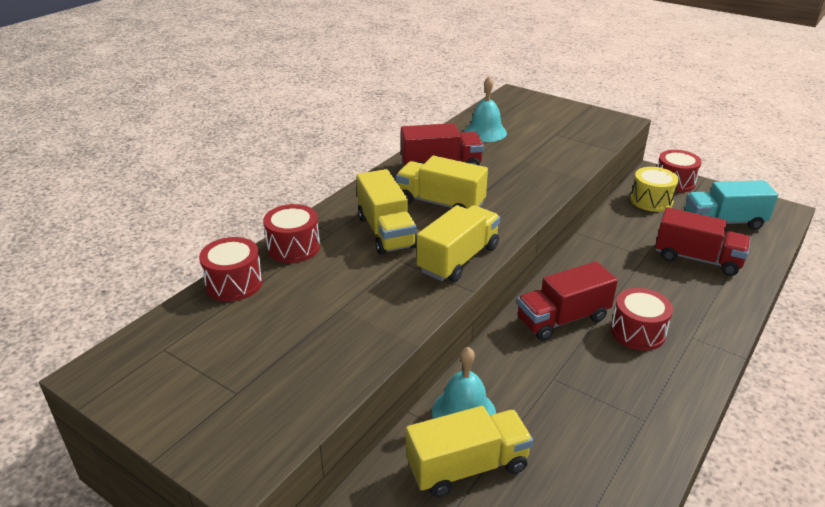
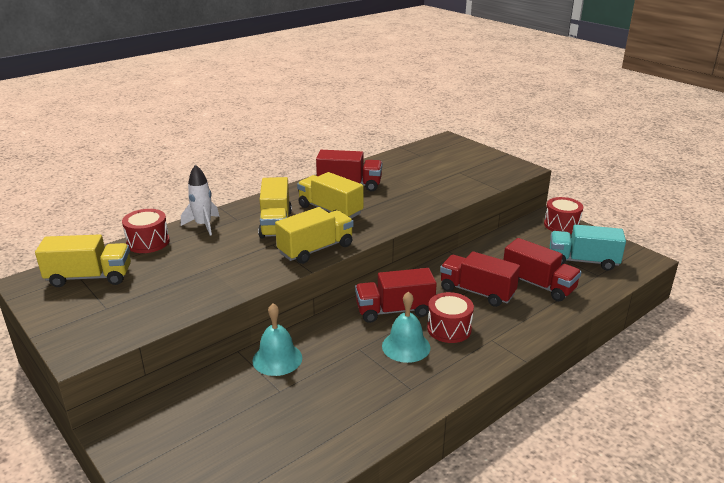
camera: 15 degrees right, 5 degrees down
(293, 247) = (203, 225): red drum -> white rocket
(467, 467) = (257, 393): yellow truck -> yellow truck (89, 277)
(485, 132) = (402, 164): turquoise bell -> turquoise bell (406, 346)
(638, 279) = (477, 292): none -> red truck
(651, 200) = (530, 236): yellow drum -> none

